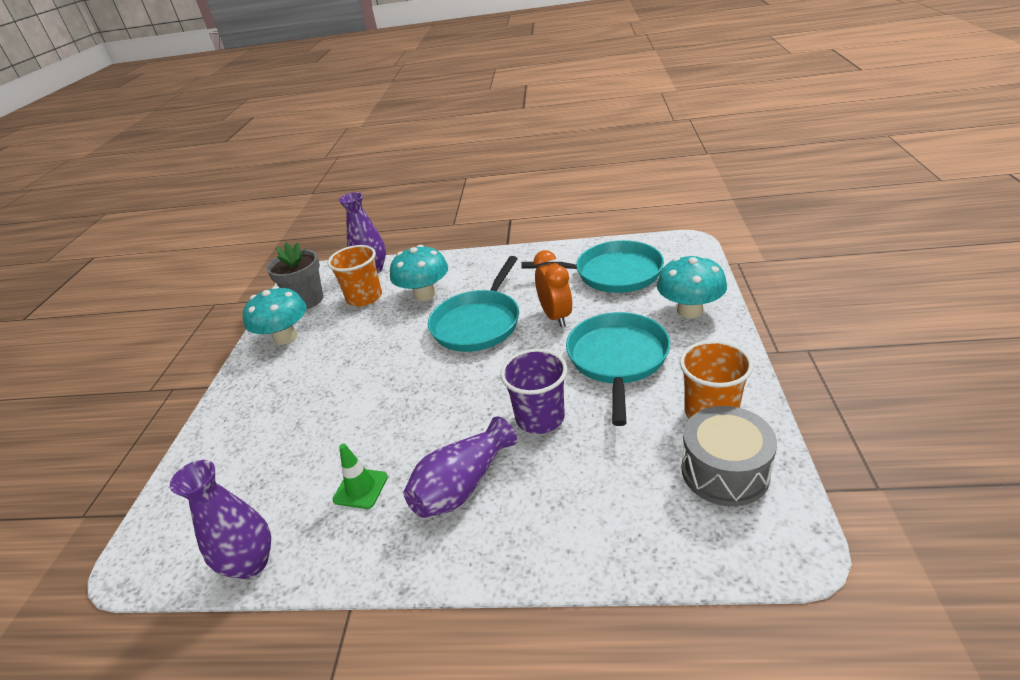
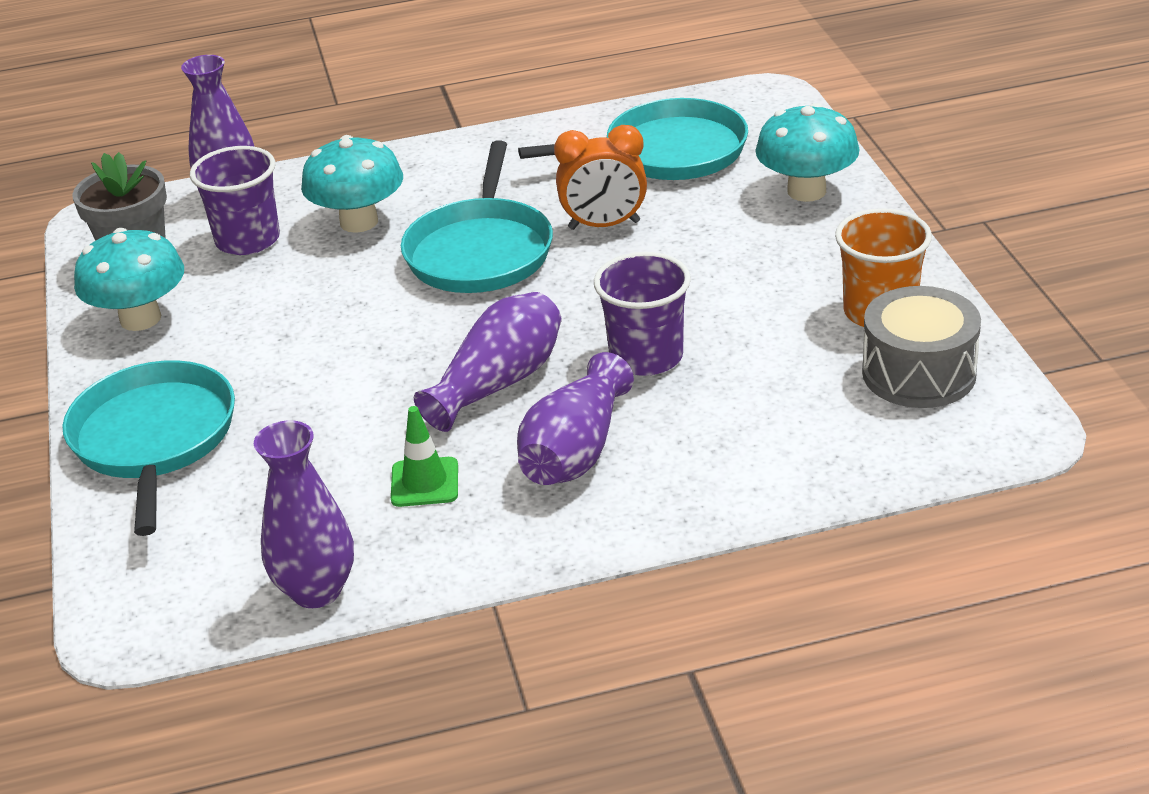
camera: 20 degrees left, 0 degrees up
(364, 297) = (248, 240): orange cup -> purple cup
(442, 419) = (498, 383): none -> purple vase
(555, 316) = (604, 225): orange clock -> orange clock turned 120 degrees clockwise
(617, 359) = (726, 268): turquoise pan -> turquoise pan (154, 439)

